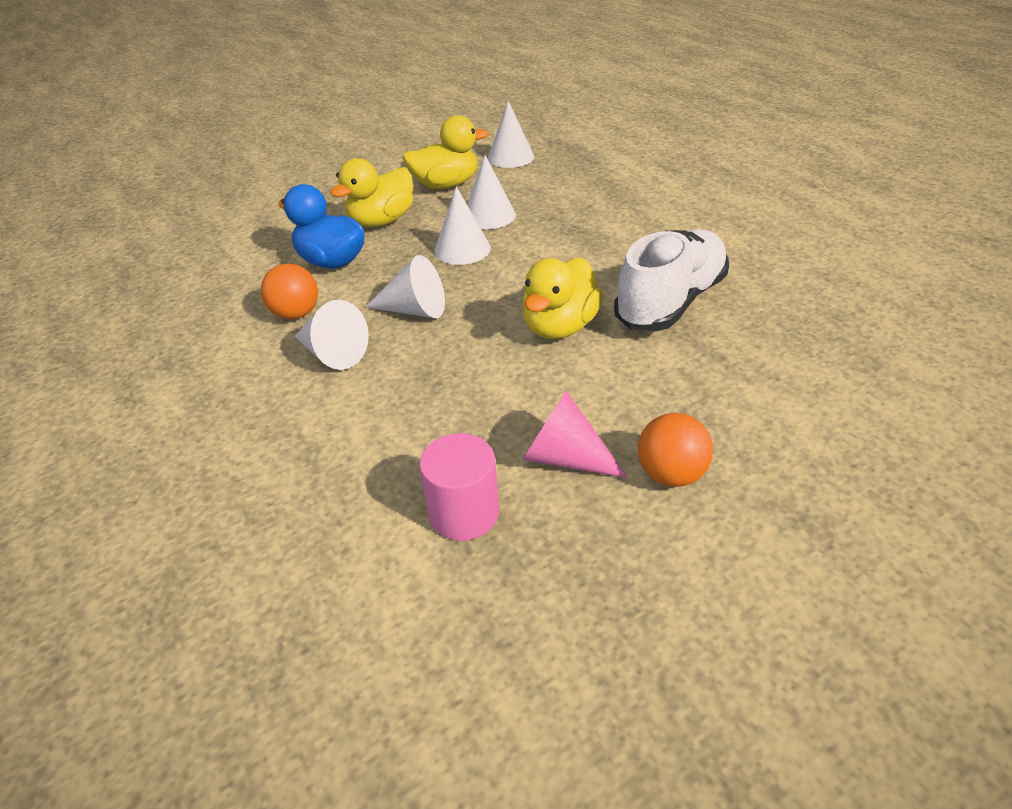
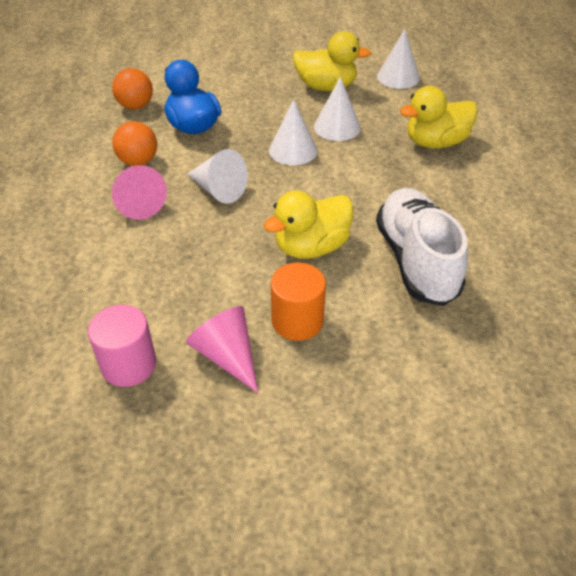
camera: 25 degrees right, 5 degrees up
(333, 353) = (139, 203): white cone -> pink cone
(381, 221) = (253, 103): yellow duck -> yellow duck (435, 142)
(607, 396) = (297, 321): none -> orange cylinder
(670, 302) = (416, 261): white shoe -> white shoe turned 75 degrees counterclockwise
(671, 474) = (290, 405): orange ball -> orange ball (135, 106)

